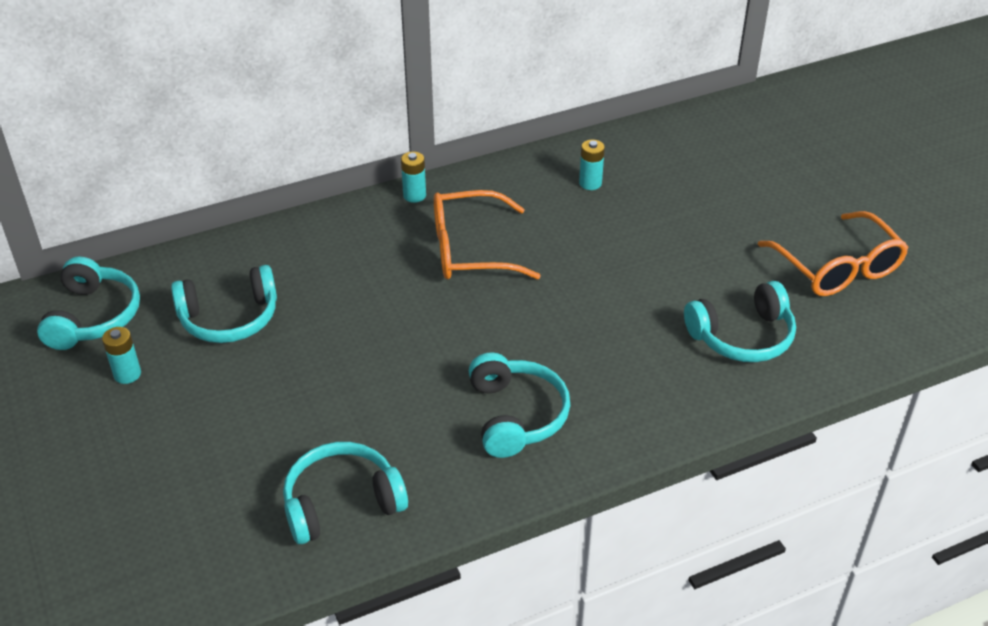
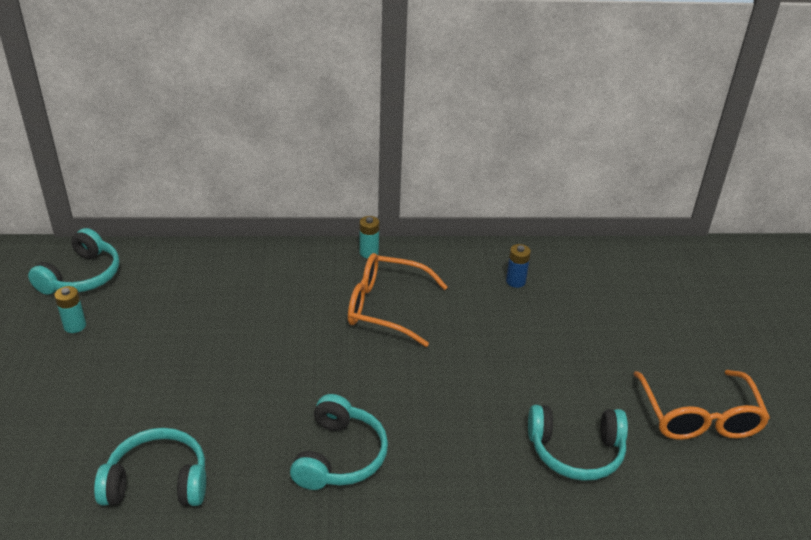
camera: 20 degrees right, 5 degrees down
(229, 318) = (173, 306): turquoise headphones -> none
(590, 183) = (515, 281): turquoise battery -> blue battery

